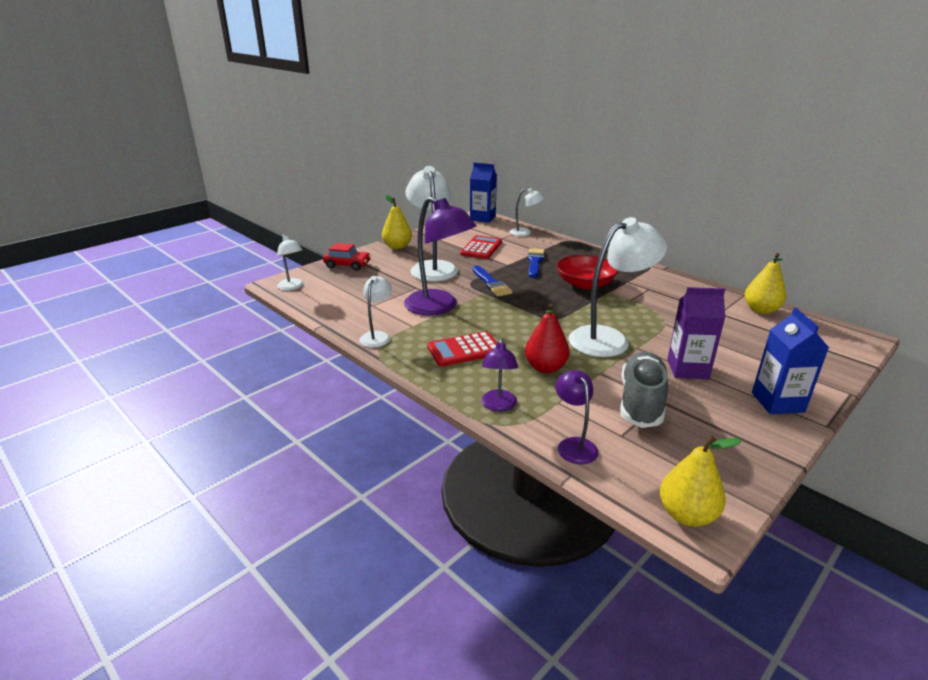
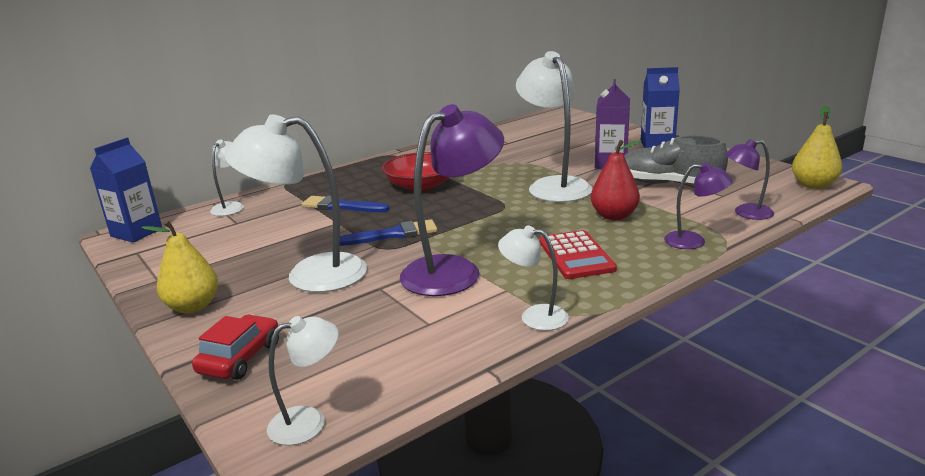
camera: 80 degrees left, 5 degrees down
(481, 248) = (263, 237): red calculator -> none
(760, 310) = (506, 130): yellow pear -> none

